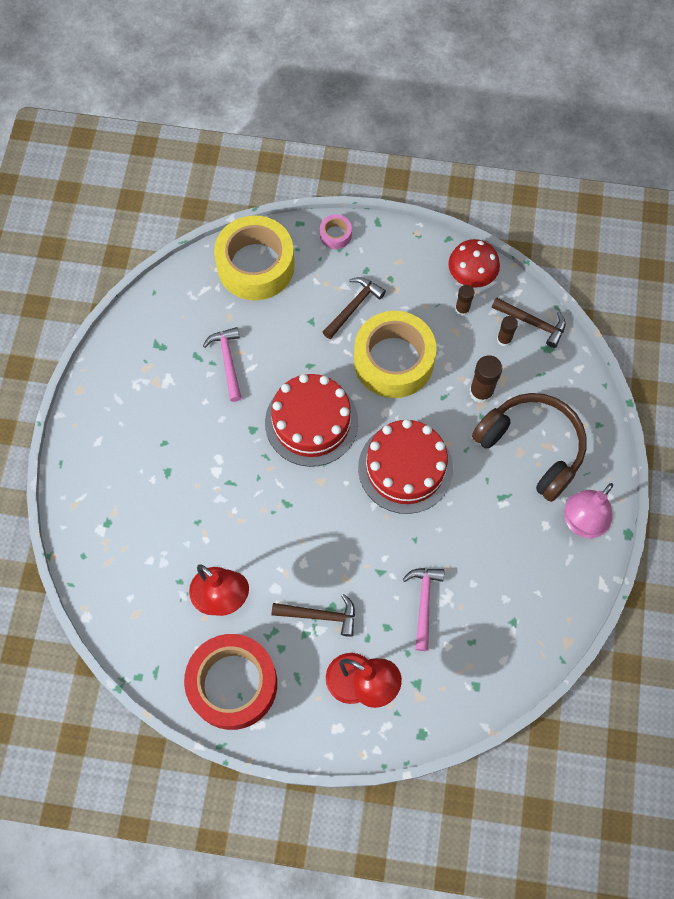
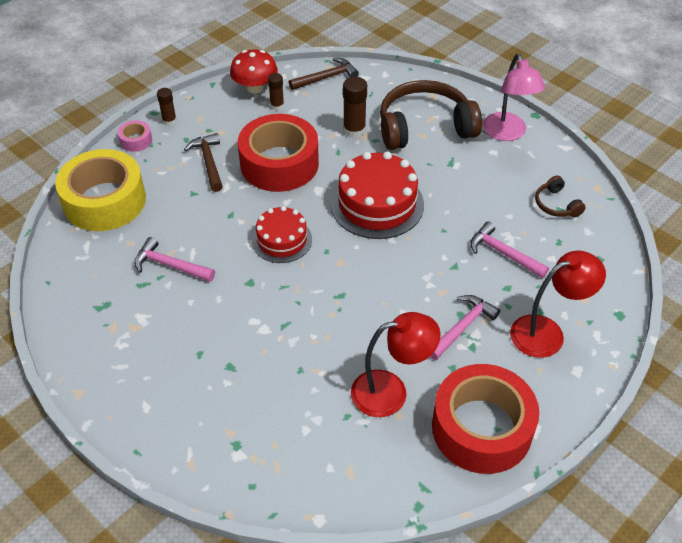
camera: 55 degrees left, 20 degrees down
(311, 422) = (282, 240): red cake -> red cake, size x0.62
(320, 615) = (462, 327): brown hammer -> pink hammer
(393, 361) = (279, 164): yellow tape -> red tape
(504, 339) = (324, 97): brown glue stick -> brown glue stick (169, 121)
(517, 616) = (556, 205): none -> brown headphones

